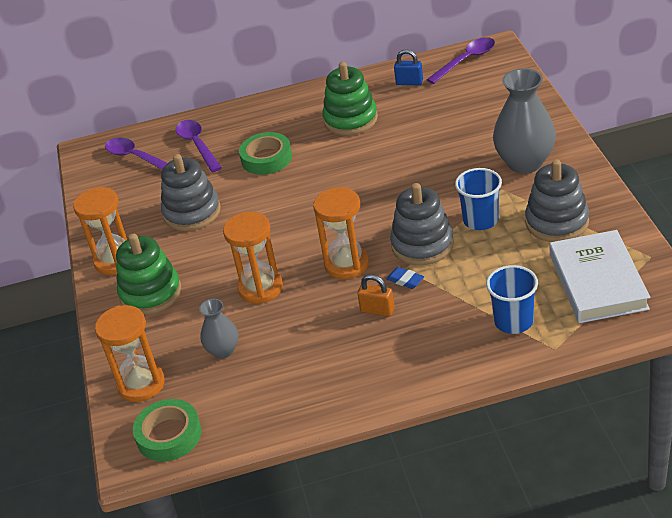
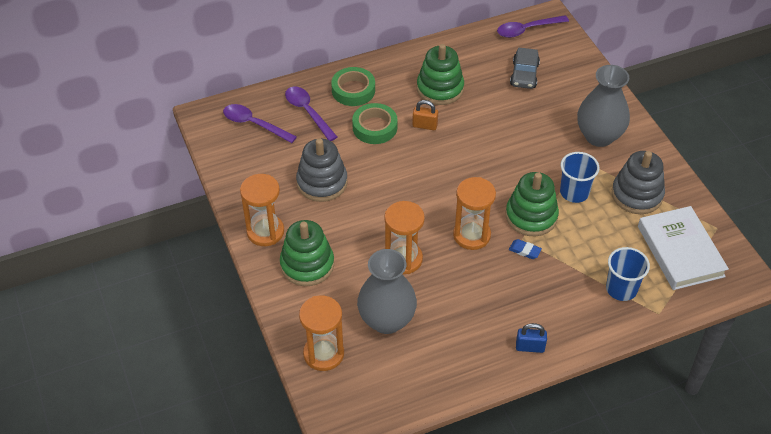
camera: 15 degrees left, 10 degrees up
(169, 435) = (361, 401): green tape -> green tape (353, 90)
(223, 351) = (387, 320): grey vase -> grey vase, size x1.84
(377, 310) = (508, 280): orange padlock -> orange padlock (425, 125)
(409, 82) = (482, 51): blue padlock -> blue padlock (530, 347)
(422, 245) = (531, 216): grey stacking toy -> green stacking toy
(451, 104) = (524, 74): none -> grey car
(466, 60) = (527, 30): purple spoon -> purple spoon turned 150 degrees counterclockwise

